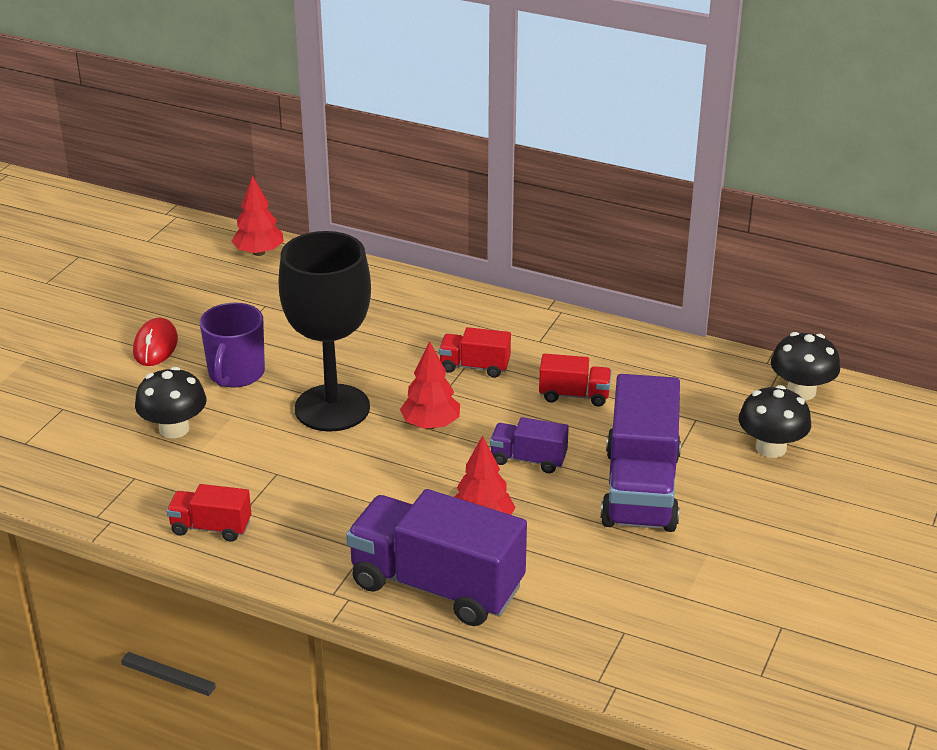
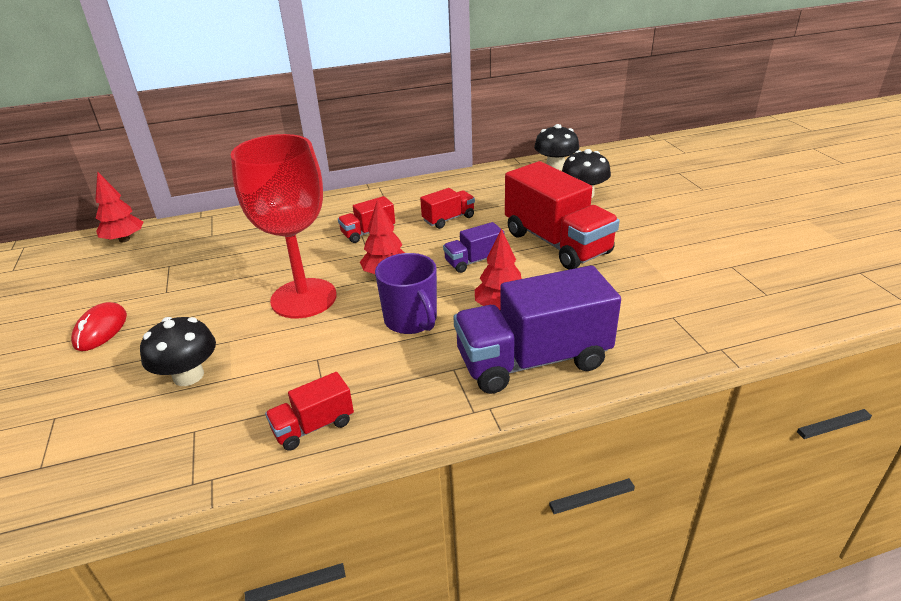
camera: 40 degrees left, 0 degrees up
(155, 346) = (101, 330): red mouse -> red mouse turned 45 degrees clockwise
(236, 374) = (198, 314): purple mug -> purple mug (411, 320)
(332, 408) = (303, 298): black goblet -> red goblet
(640, 489) = (556, 243): purple truck -> red truck

